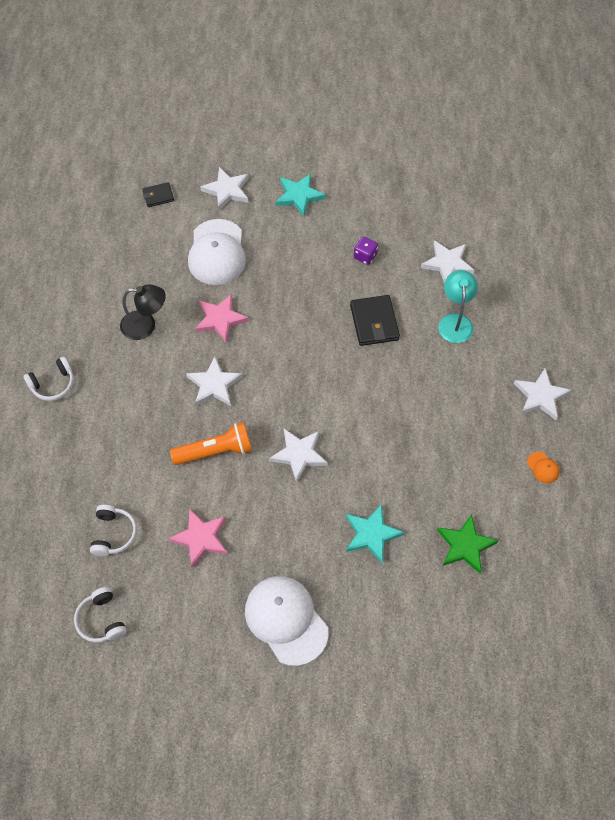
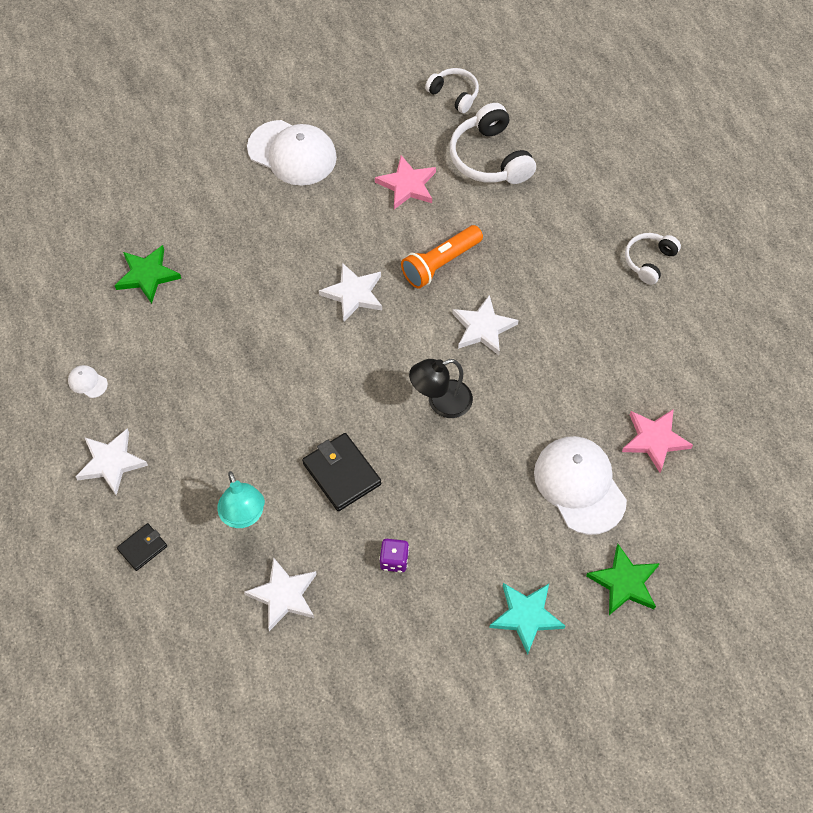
camera: 155 degrees right, 0 degrees up
(113, 534) = (490, 158): white headphones -> white headphones, size x1.66
(145, 326) = (600, 361): black lamp -> black lamp (441, 402)
(158, 196) = (705, 534): black wallet -> black wallet (142, 548)
(220, 319) = (522, 402): pink star -> pink star (654, 440)
(227, 190) = (624, 582): white star -> green star
(371, 534) = (245, 250): turquoise star -> none
(543, 467) = (87, 382): orange cap -> white cap

